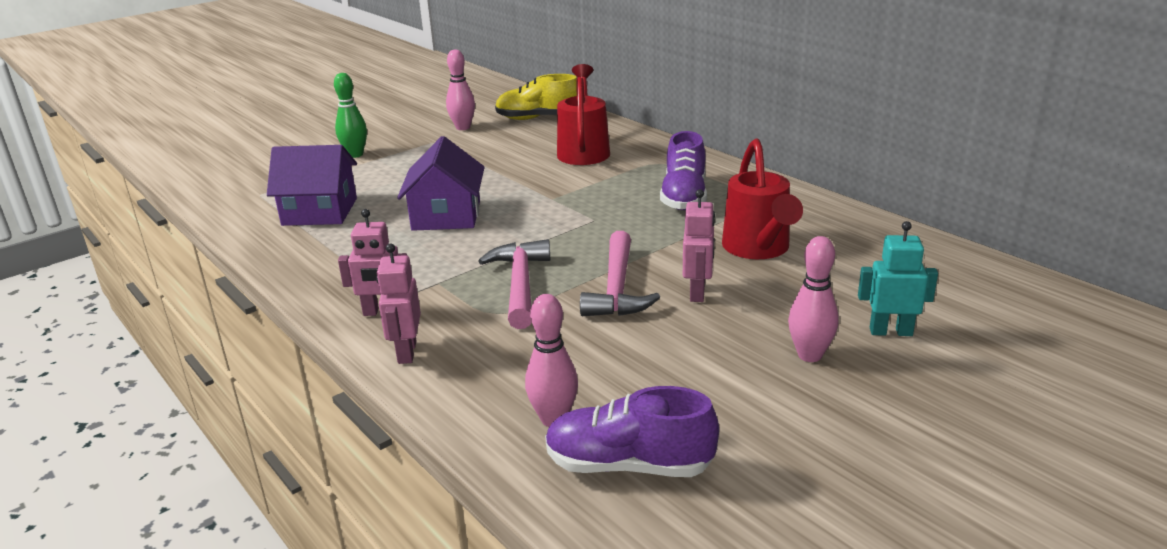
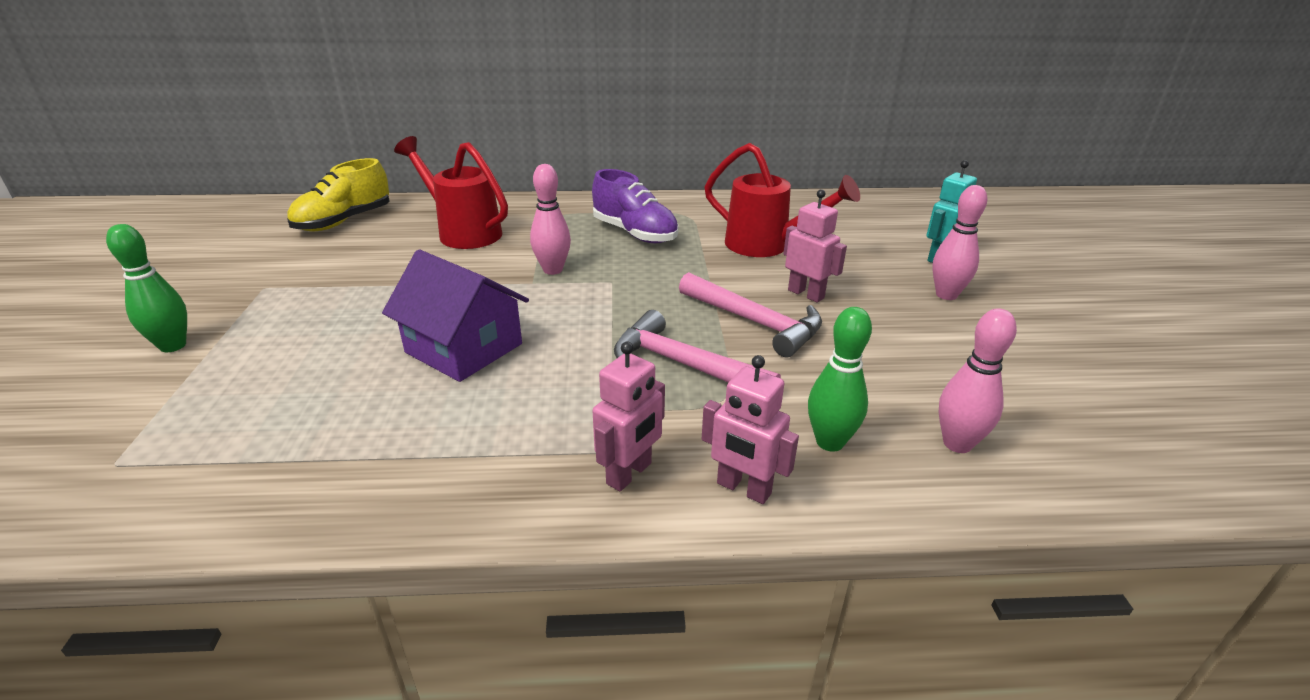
camera: 55 degrees left, 5 degrees up
(320, 212) = (281, 429): purple house -> none
(463, 127) = (269, 260): pink bowling pin -> pink bowling pin (553, 270)
(492, 366) = (830, 442): none -> green bowling pin
(629, 465) = (1058, 434): purple shoe -> none

